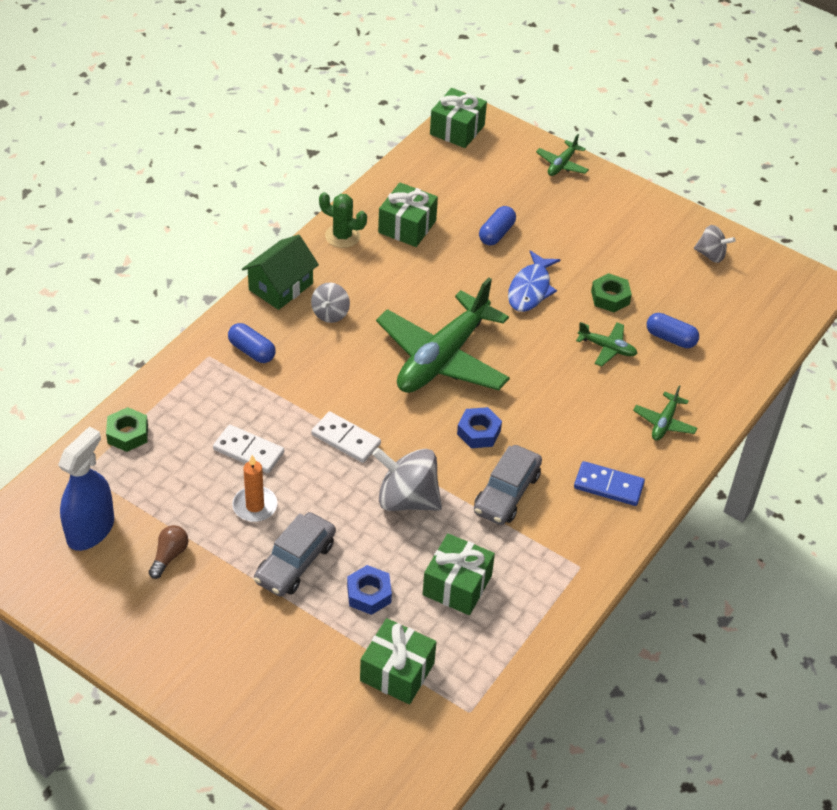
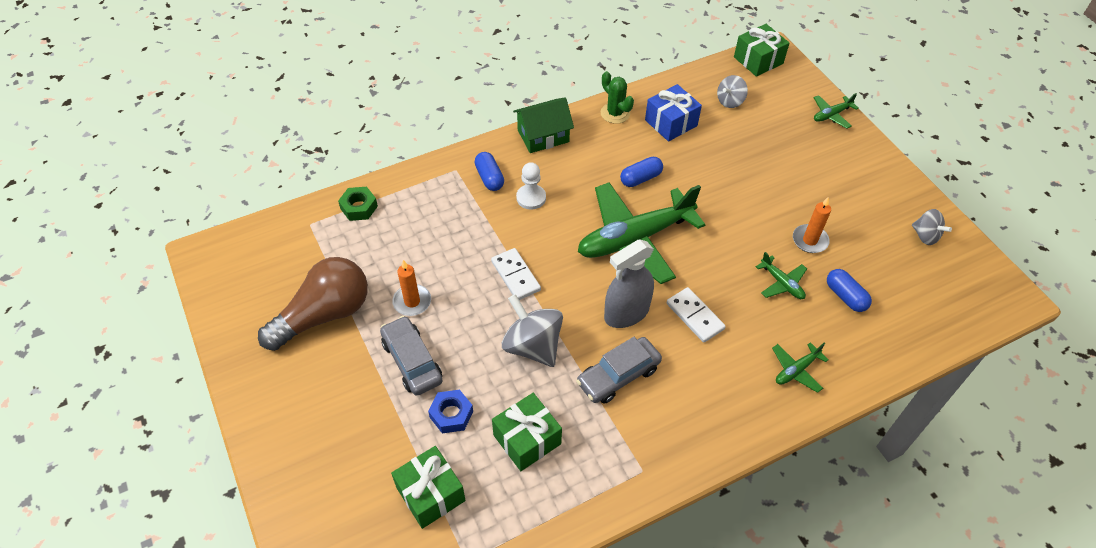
camera: 30 degrees right, 5 degrees up
(90, 530) = (284, 270): blue spray bottle -> none
(169, 556) = (324, 315): brown light bulb -> brown light bulb, size x2.41
(248, 451) = (436, 255): white domino -> white domino (695, 316)
(295, 562) = (412, 361): grey car -> grey car turned 90 degrees clockwise
(310, 356) = (531, 198): none -> white pawn
(330, 313) = (567, 170): grey spinning top -> grey spinning top (730, 101)
(407, 226) = (671, 123): green gift -> blue gift
(478, 432) = (626, 313): blue nut -> grey spray bottle
(496, 233) = (741, 153): blue capsule -> blue capsule (640, 178)
(530, 289) = (743, 208): blue fish -> none
(608, 486) = (711, 407): blue domino -> none
(610, 297) = (810, 240): green nut -> orange candle

